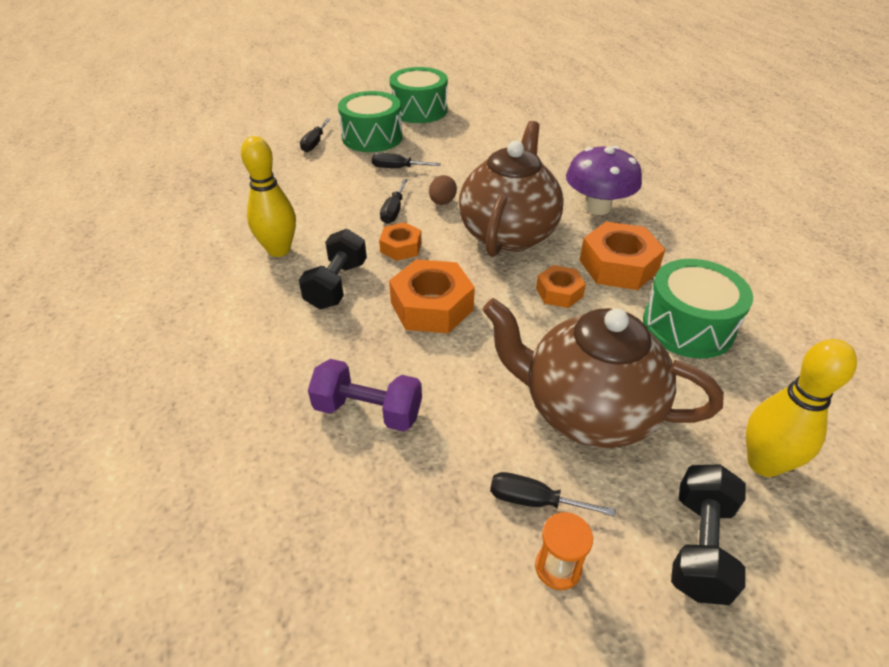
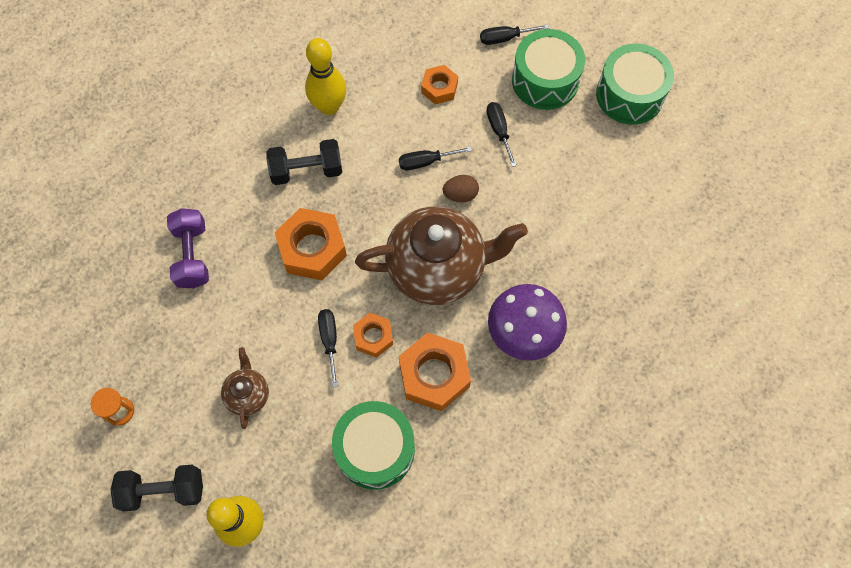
camera: 65 degrees right, 25 degrees up
(401, 247) = (376, 192): orange nut -> orange nut (439, 88)
(534, 501) = (160, 383): black screwdriver -> black screwdriver (329, 340)
(586, 411) = (248, 394): brown teapot -> brown teapot, size x0.45

